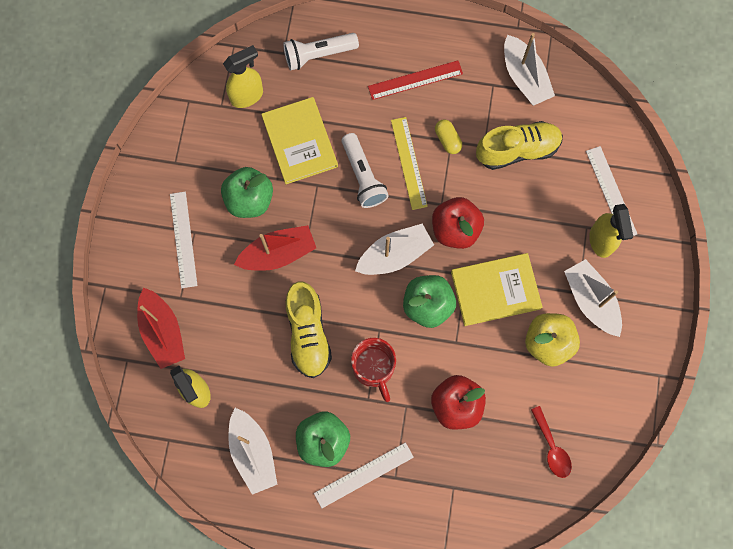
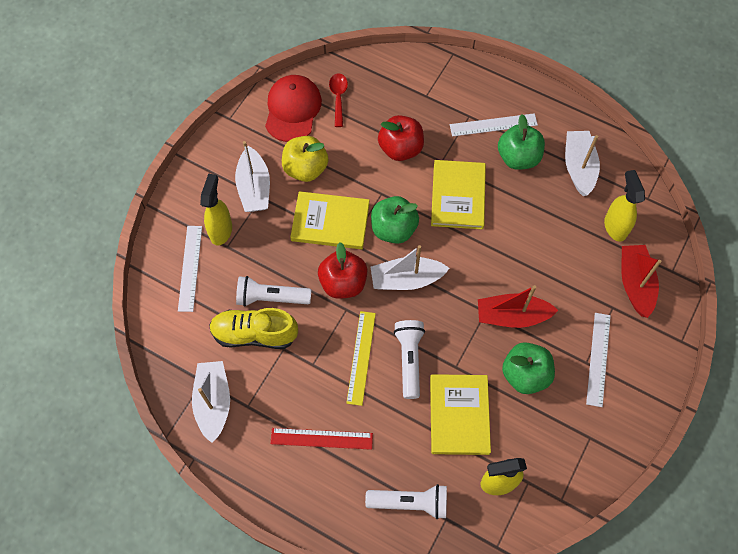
camera: 160 degrees left, 10 degrees down
(308, 334) = (505, 240): yellow shoe -> none
(374, 368) = (458, 196): red mug -> yellow book
(447, 140) = (315, 366): yellow capsule -> none
(518, 190) = (271, 298): none -> white flashlight
(595, 412) = (292, 109): none -> red cap

